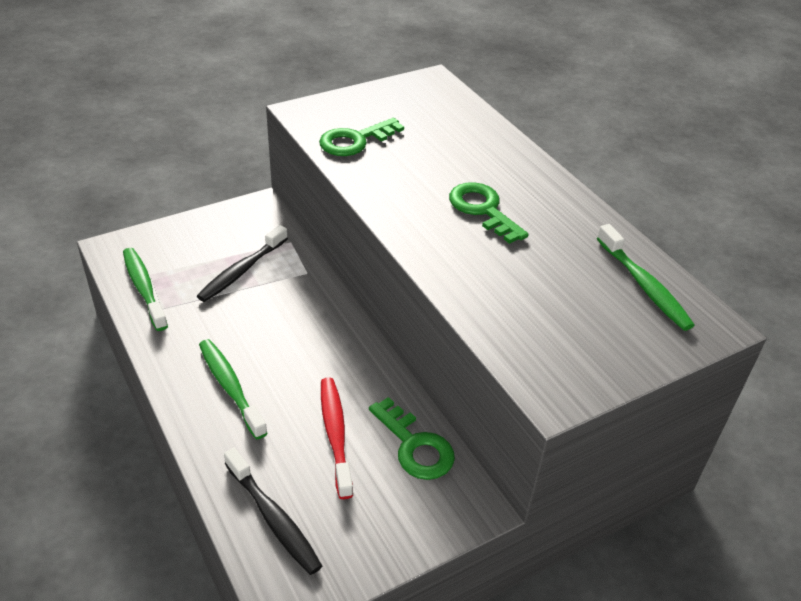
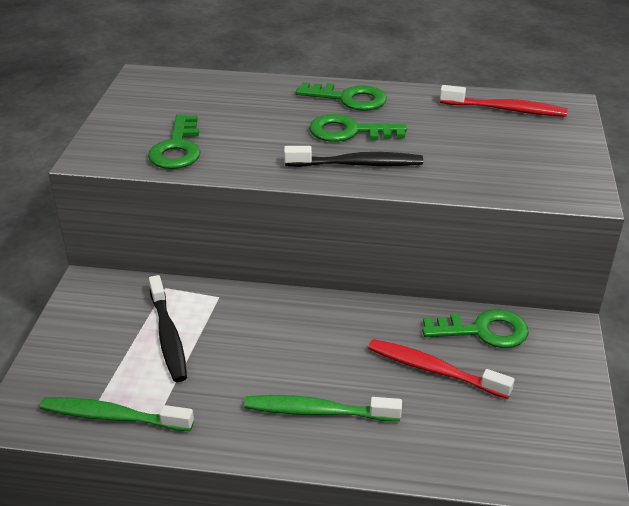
camera: 50 degrees left, 5 degrees down
(274, 518) = (497, 450): black toothbrush -> black toothbrush (357, 164)
(535, 187) = (349, 99): none -> green key
(644, 285) = (506, 109): green toothbrush -> red toothbrush

